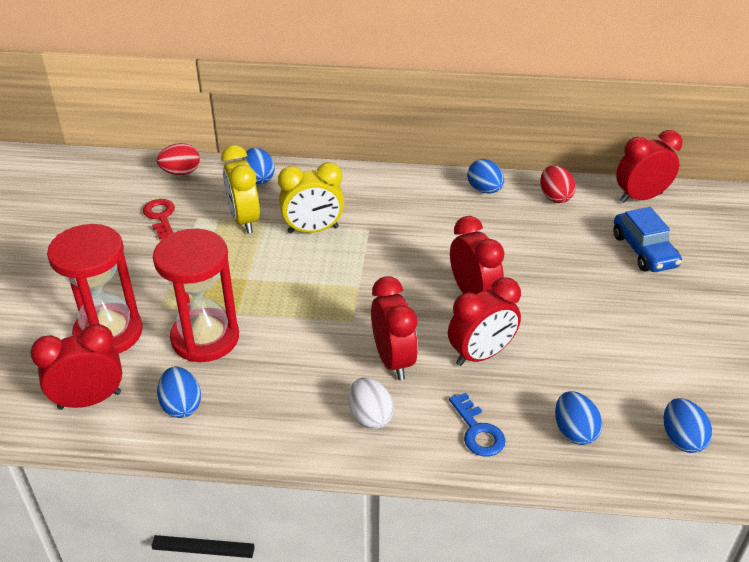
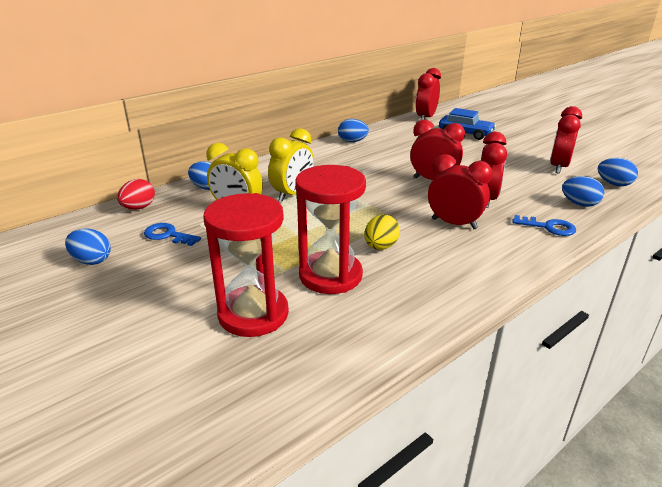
camera: 45 degrees left, 10 degrees down
(89, 400) = (318, 359): red clock -> red clock (558, 167)
(161, 216) = (168, 235): red key -> blue key
(181, 405) = (387, 317): blue egg -> blue egg (92, 261)
(286, 338) = (380, 247): none -> yellow egg
(370, 416) = (495, 252): white egg -> none
(555, 197) = (390, 131): red egg -> none

